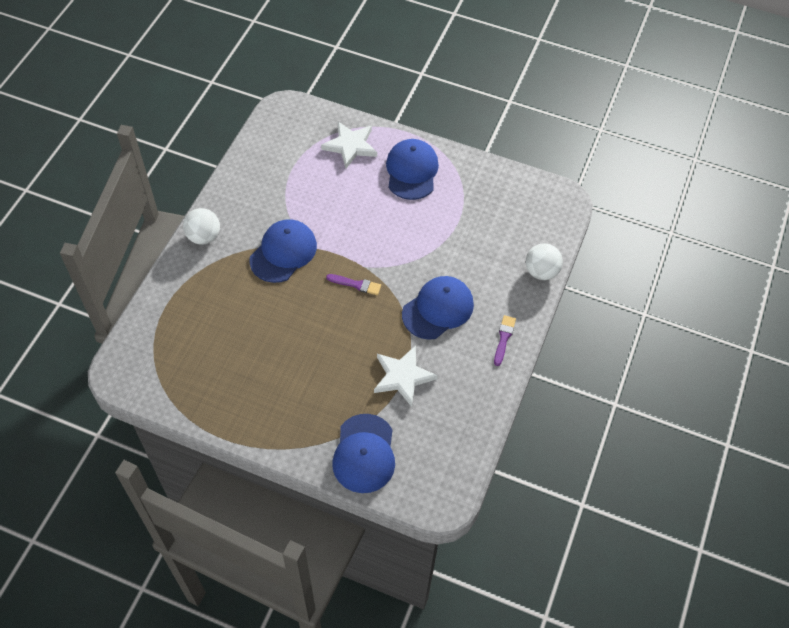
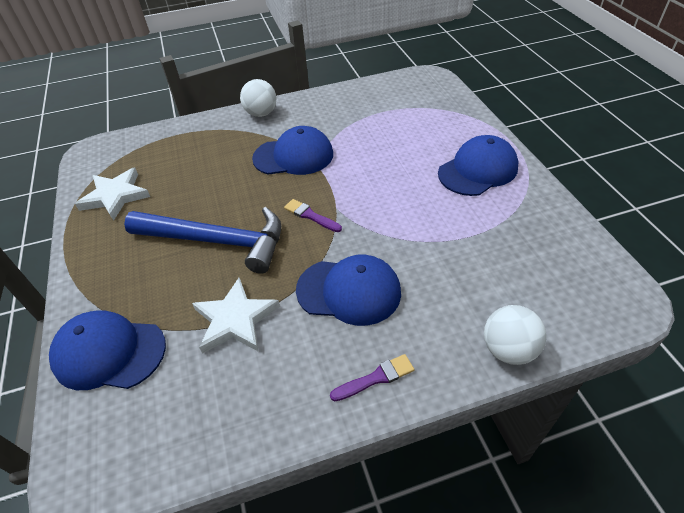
camera: 55 degrees right, 10 degrees down
(324, 349) = (217, 241): none -> blue hammer
(350, 146) = (447, 124): white star -> white star (115, 196)
(356, 284) = (310, 216): purple brush -> purple brush turned 150 degrees clockwise
(364, 453) = (109, 352): blue cap -> blue cap turned 45 degrees clockwise

